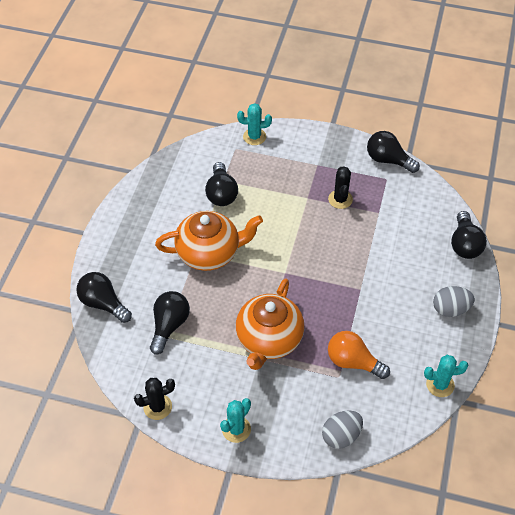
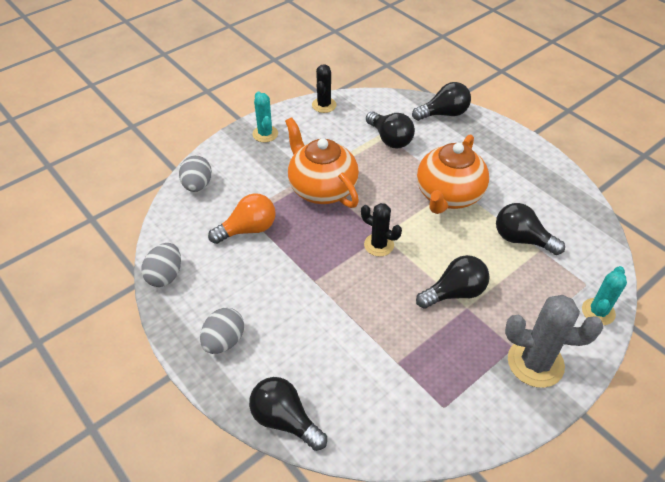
camera: 125 degrees right, 5 degrees down
(319, 151) = (535, 363): none -> grey cactus
(340, 199) = (443, 337): black cactus -> black cactus (379, 245)
(388, 160) = (475, 432): black light bulb -> black light bulb (454, 293)
(440, 384) = (165, 275): turquoise cactus -> grey egg

